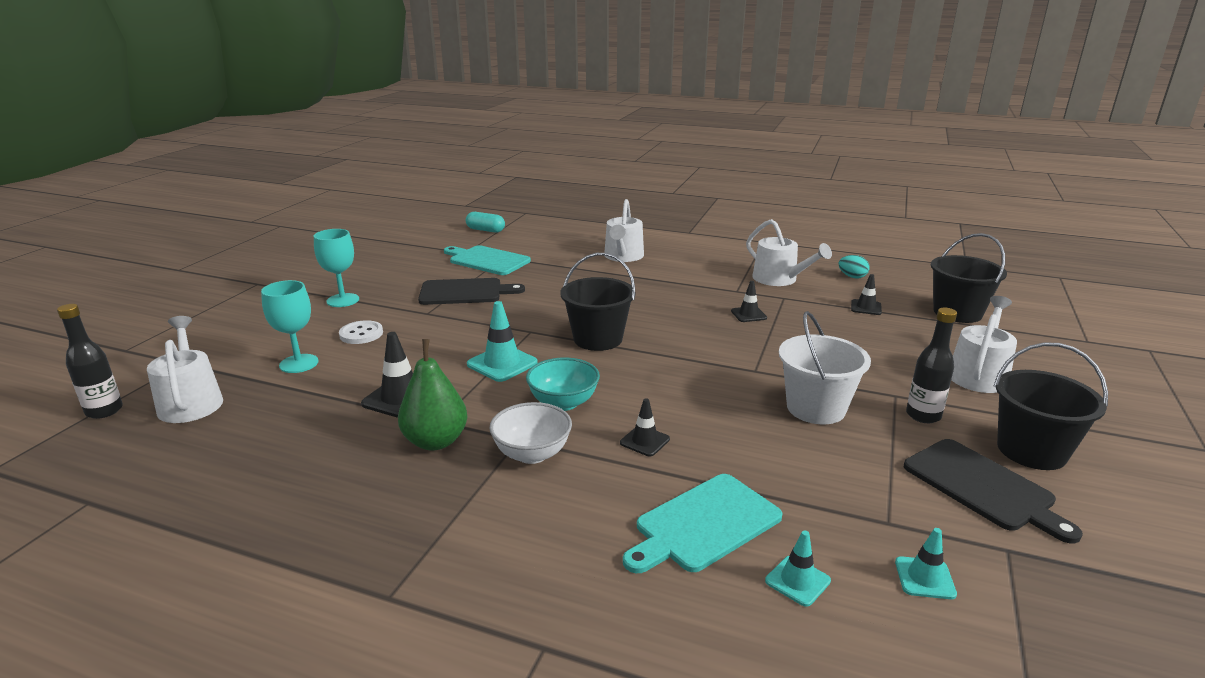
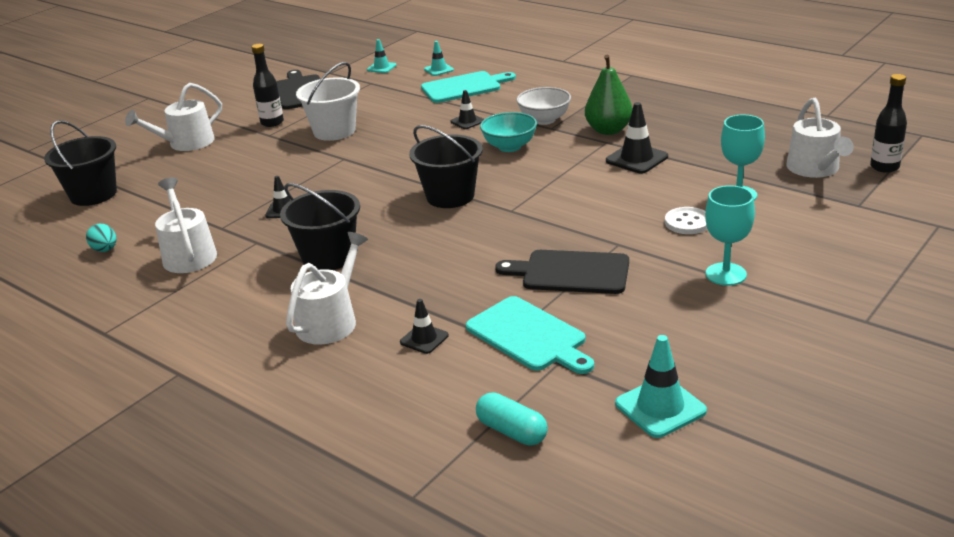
camera: 160 degrees left, 5 degrees up
(502, 363) = (548, 180): turquoise traffic cone -> turquoise traffic cone (660, 407)
(866, 307) = (162, 208): black traffic cone -> black traffic cone (424, 339)
(1031, 451) = (243, 103): black bucket -> black bucket (328, 257)

